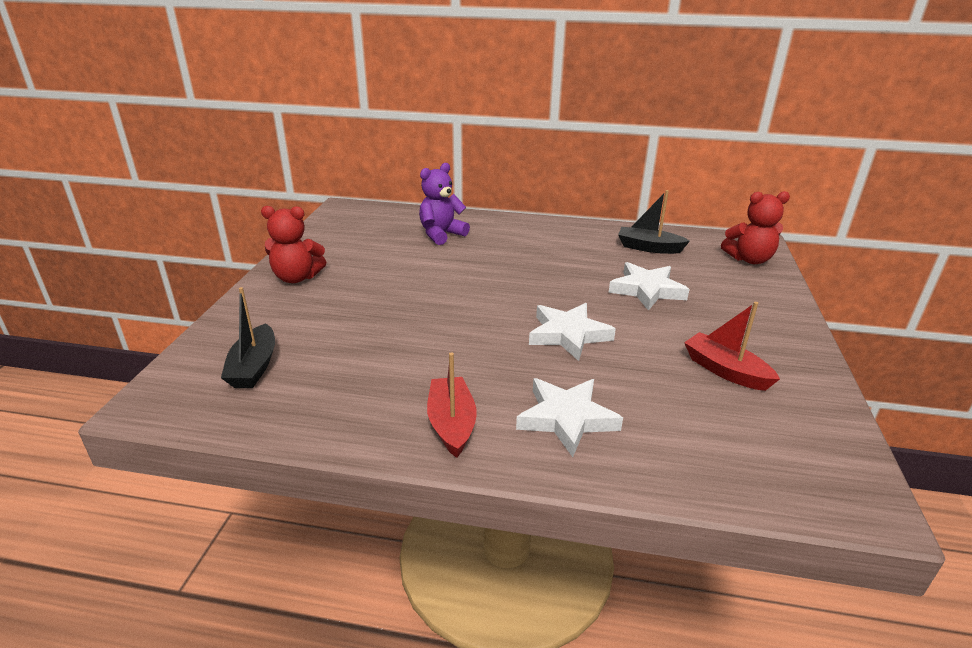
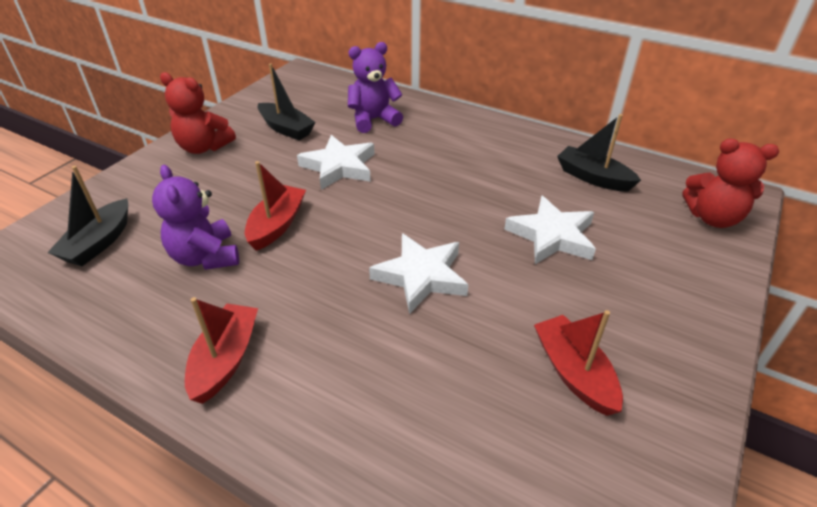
camera: 20 degrees right, 10 degrees up
(366, 252) = (286, 129): none -> black boat
(370, 357) = (205, 257): none -> purple teddy bear
(417, 323) = (277, 225): none -> red boat
(567, 418) = (345, 387): white star -> white star (339, 167)

